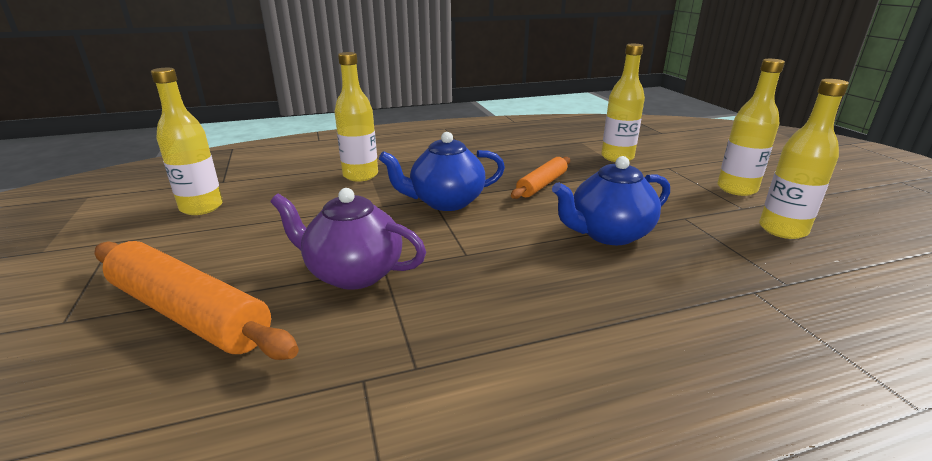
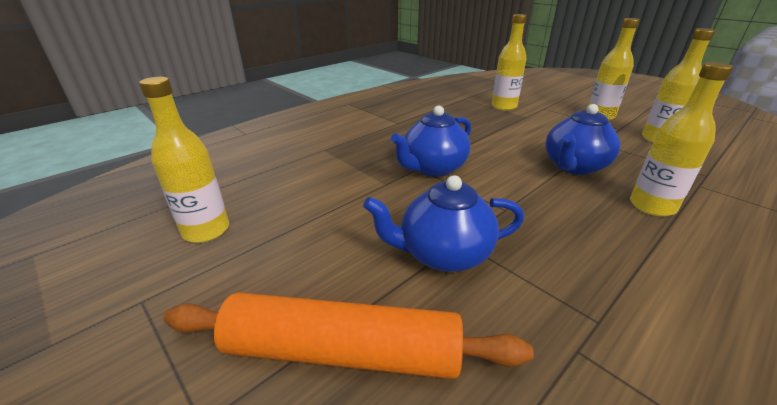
camera: 25 degrees left, 5 degrees up
(353, 273) = (443, 254): purple teapot -> blue teapot
(360, 175) = (330, 160): yellow bottle -> yellow bottle (652, 206)
(542, 185) = (483, 138): orange rolling pin -> none

